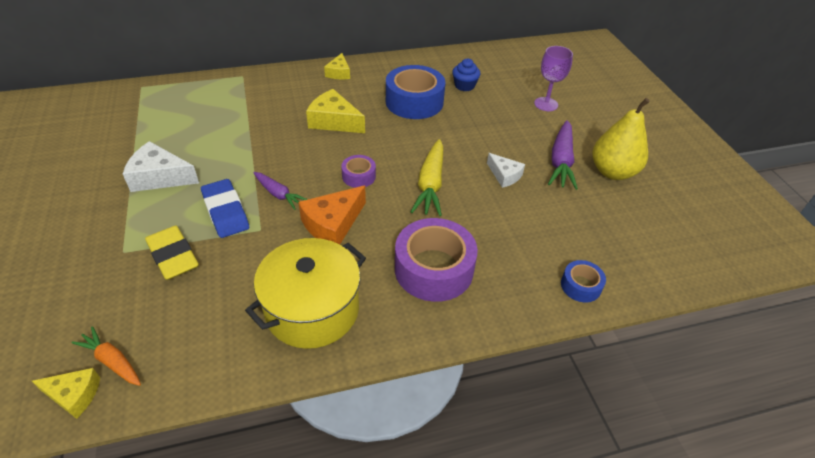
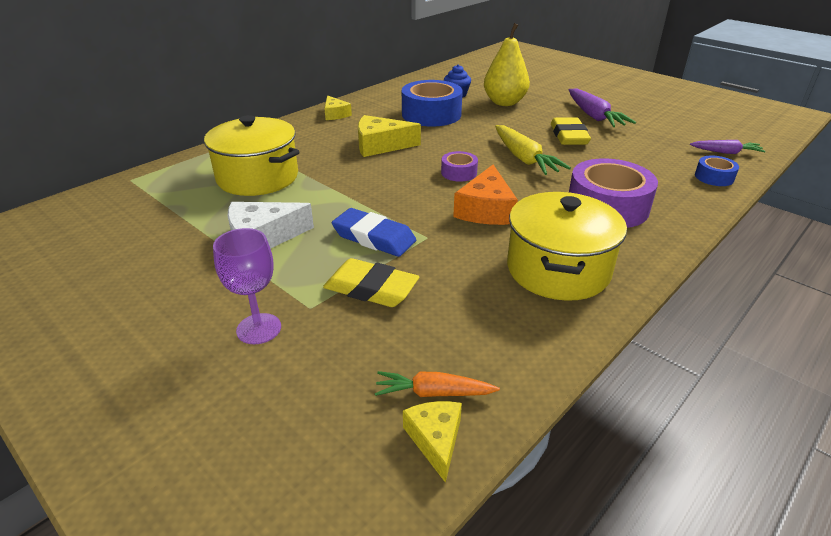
camera: 30 degrees left, 10 degrees down
(74, 395) = (435, 440): yellow cheese -> yellow cheese turned 75 degrees counterclockwise
(216, 118) = (258, 177): none -> yellow pot
(278, 194) = (406, 208): purple carrot -> purple carrot (726, 152)
(504, 175) = (569, 136): white cheese -> yellow eraser
(546, 104) = (533, 89): purple goblet -> purple goblet (259, 329)
(612, 172) = (635, 111): yellow pear -> yellow pear (504, 102)

